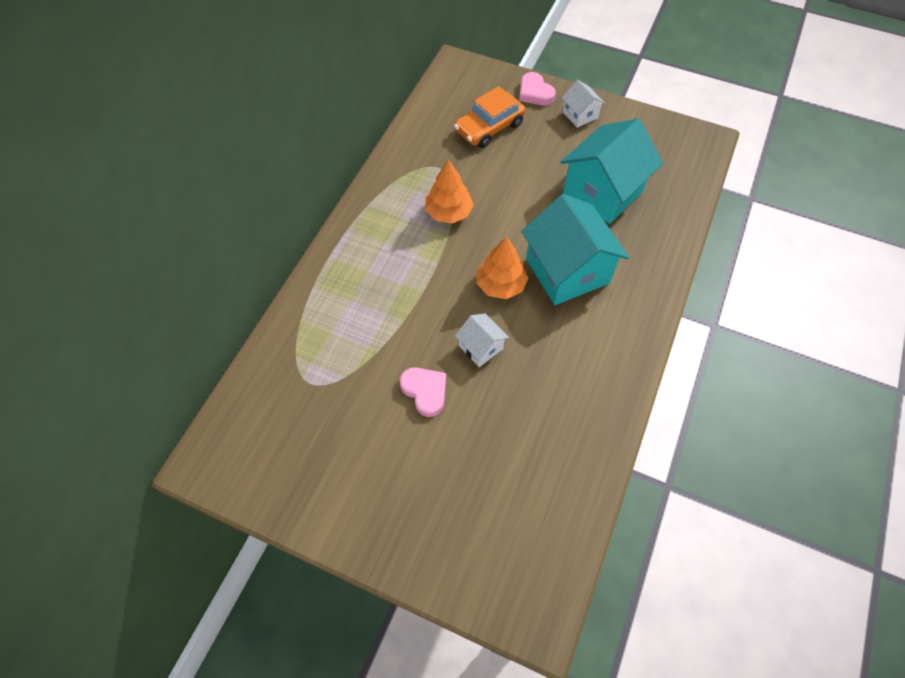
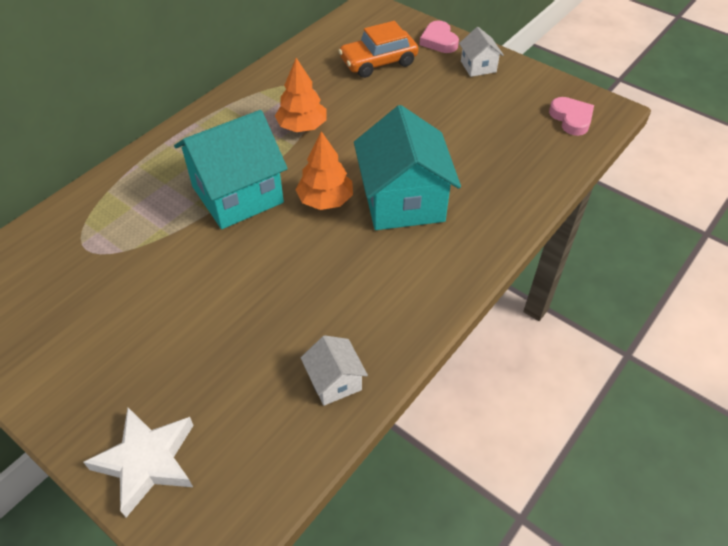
camera: 15 degrees right, 10 degrees down
(425, 391) = (198, 282): pink heart -> pink heart (571, 119)
(457, 562) = (147, 461): none -> white star
(481, 347) = (277, 253): white house -> white house (334, 381)
(602, 192) = (473, 137): turquoise house -> turquoise house (237, 194)

